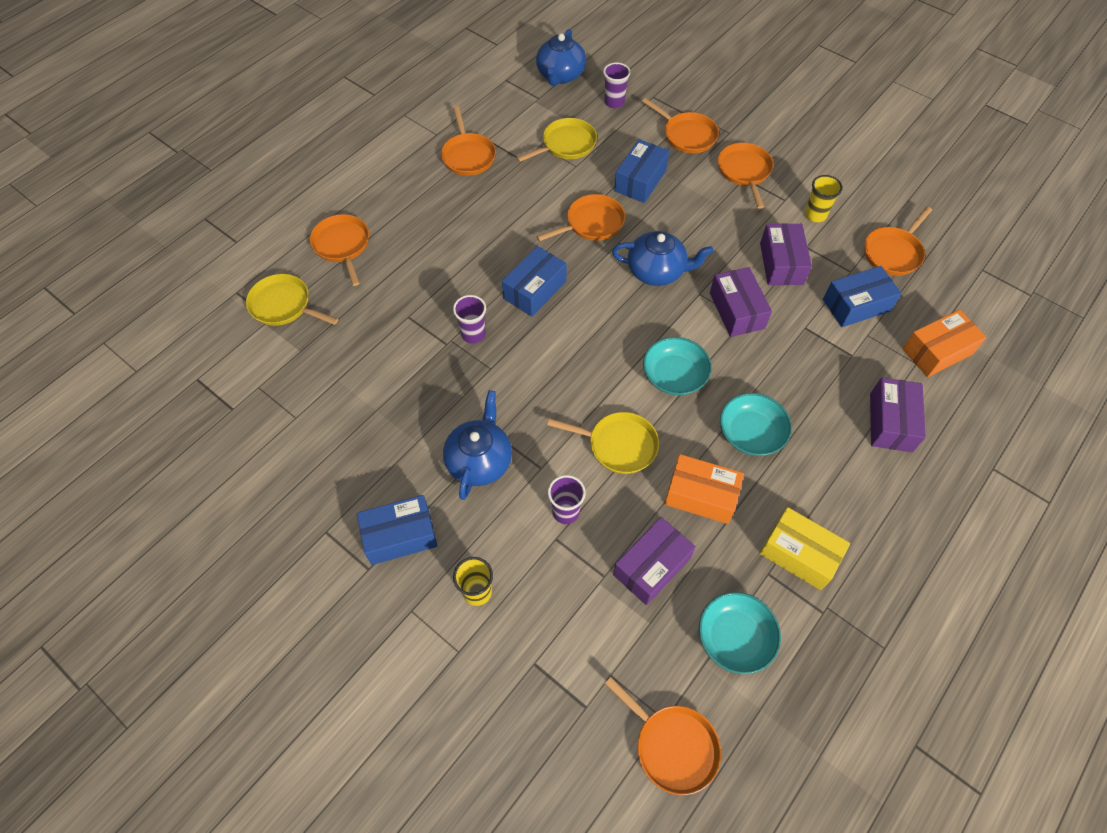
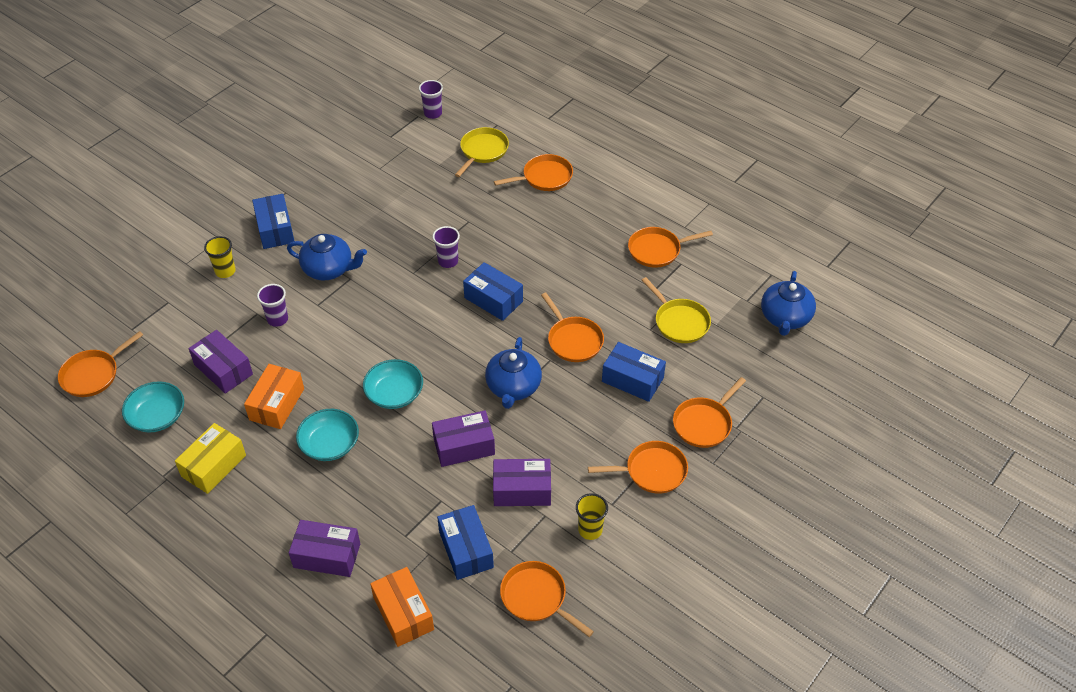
camera: 90 degrees right, 10 degrees down
(560, 75) = (785, 318): blue teapot -> blue teapot turned 90 degrees counterclockwise
(614, 102) = (748, 362): purple cup -> purple cup (433, 113)
(618, 445) = (330, 353): yellow pan -> none

